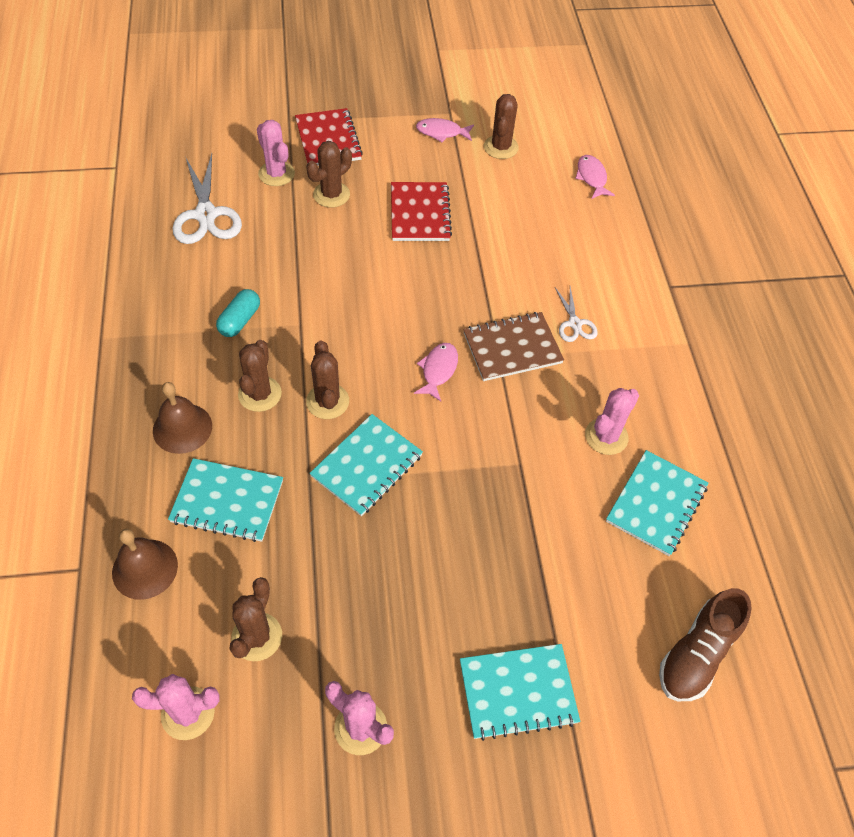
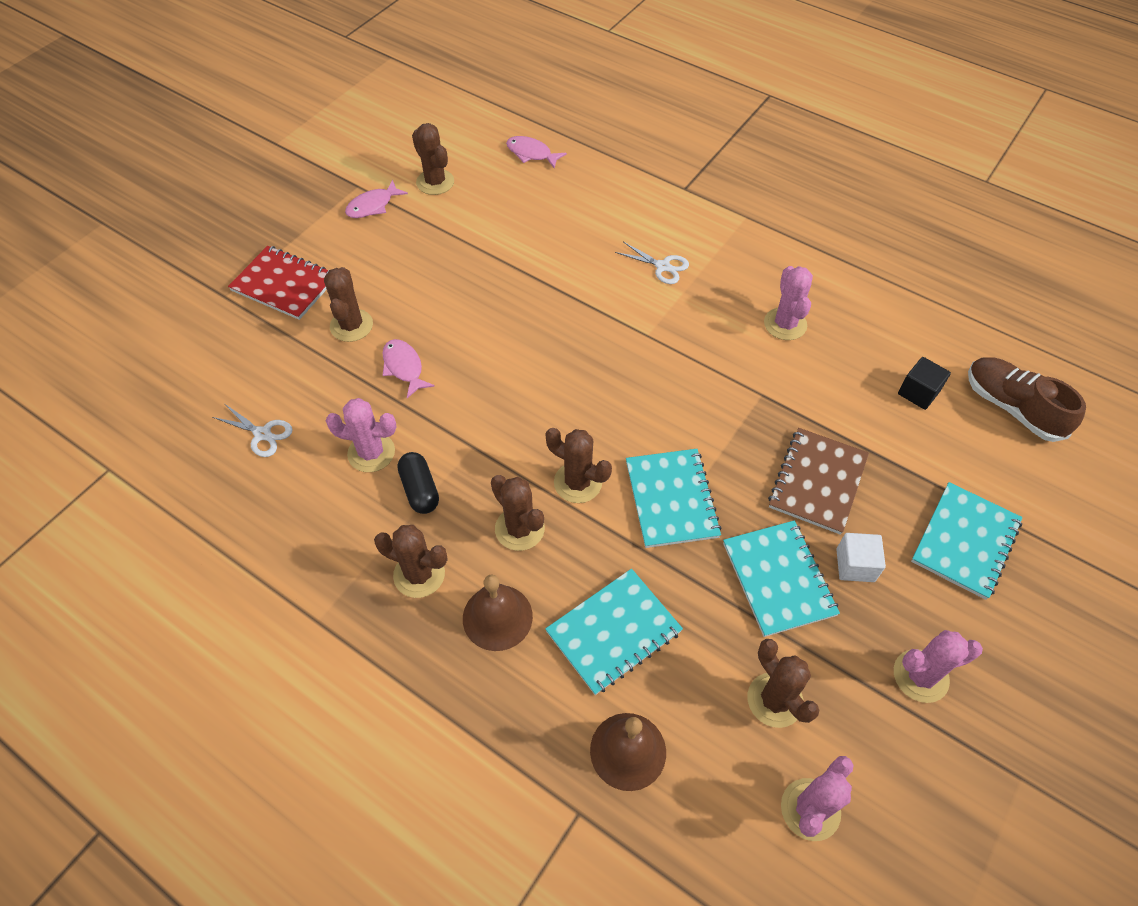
camera: 45 degrees left, 0 degrees up
(177, 365) = (419, 574): none -> brown cactus
(206, 215) = (262, 434): white scissors -> white scissors, size x0.54
(240, 320) = (420, 490): turquoise capsule -> black capsule
(276, 174) = (278, 348): pink cactus -> pink cactus (371, 452)
(420, 213) = (444, 281): red notebook -> none
(420, 623) = (855, 565): none -> white cube
(438, 370) = (621, 383): pink fish -> pink fish (404, 367)
(512, 348) = (647, 320): brown notebook -> brown notebook (817, 482)
(637, 572) = (918, 392): none -> black cube
(656, 504) = (870, 339): turquoise notebook -> turquoise notebook (778, 579)
(697, 654) = (1012, 407): brown shoe -> brown shoe turned 150 degrees clockwise

